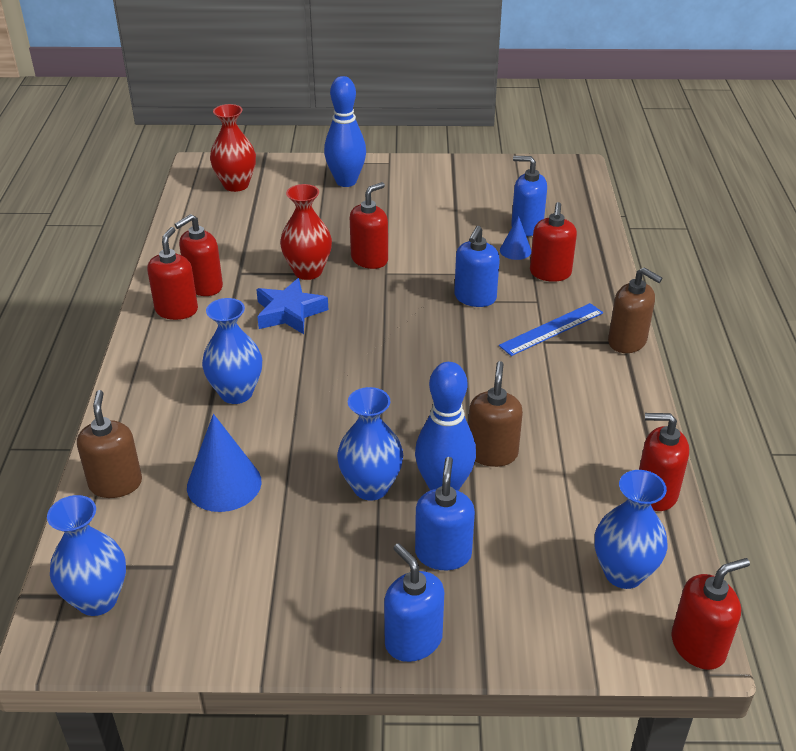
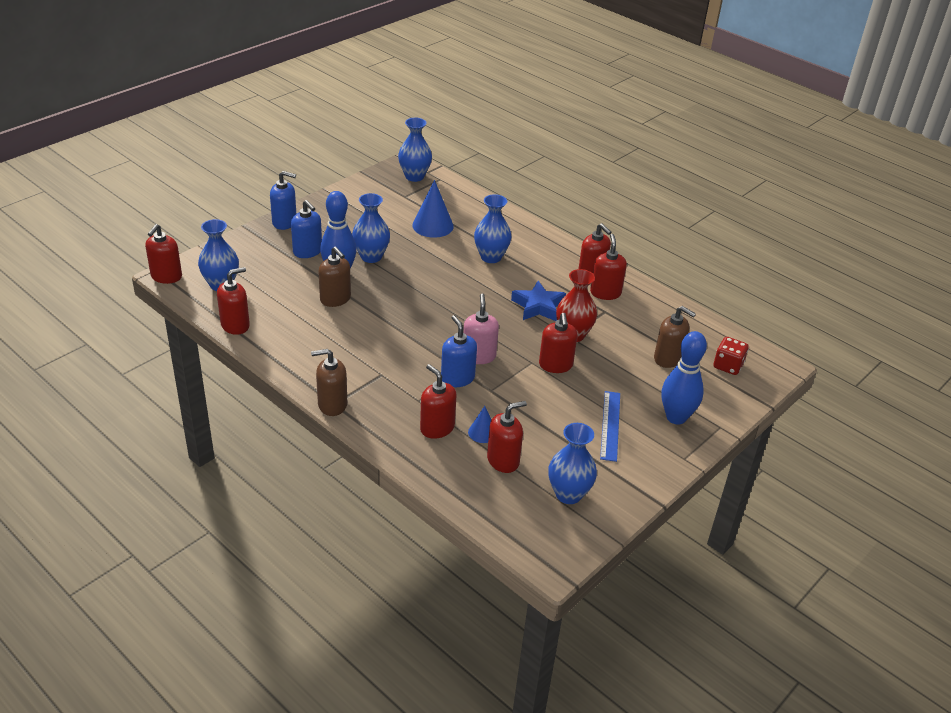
camera: 130 degrees right, 0 degrees up
(116, 483) = (473, 204): brown soap dispenser -> brown soap dispenser (668, 358)
(236, 185) = (728, 366): red vase -> red dice
(425, 304) = (479, 356): none -> pink soap dispenser
(508, 188) = (568, 494): none -> blue vase
(526, 227) = (503, 460): blue soap dispenser -> red soap dispenser
(552, 329) = (386, 385): blue ruler -> blue ruler (610, 425)

